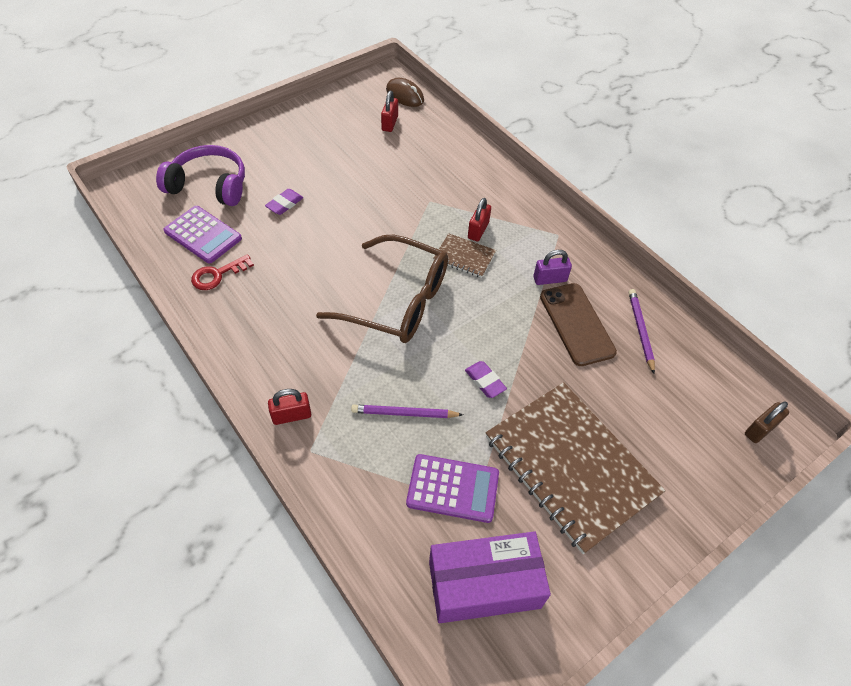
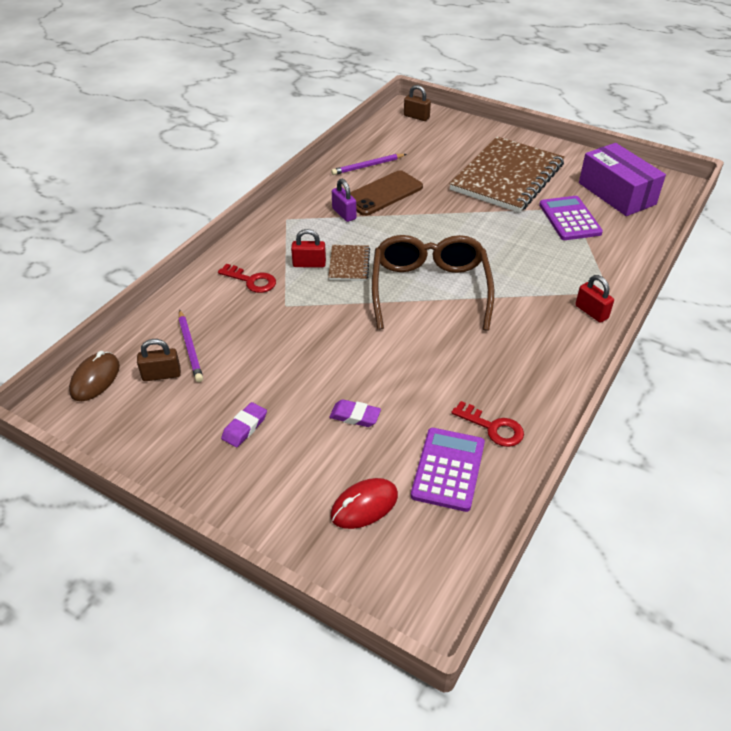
camera: 110 degrees left, 10 degrees down
(209, 185) = (364, 506): purple headphones -> red mouse
(390, 123) = (161, 375): red padlock -> brown padlock
(404, 413) = (534, 255): purple pencil -> purple pencil (190, 347)
(472, 189) = (251, 281): none -> red key
(485, 381) = (472, 224): purple eraser -> purple eraser (245, 427)

